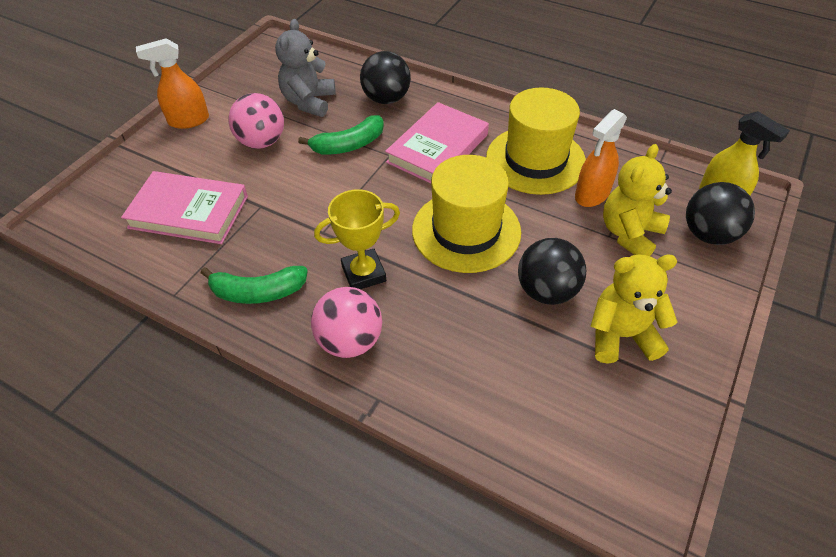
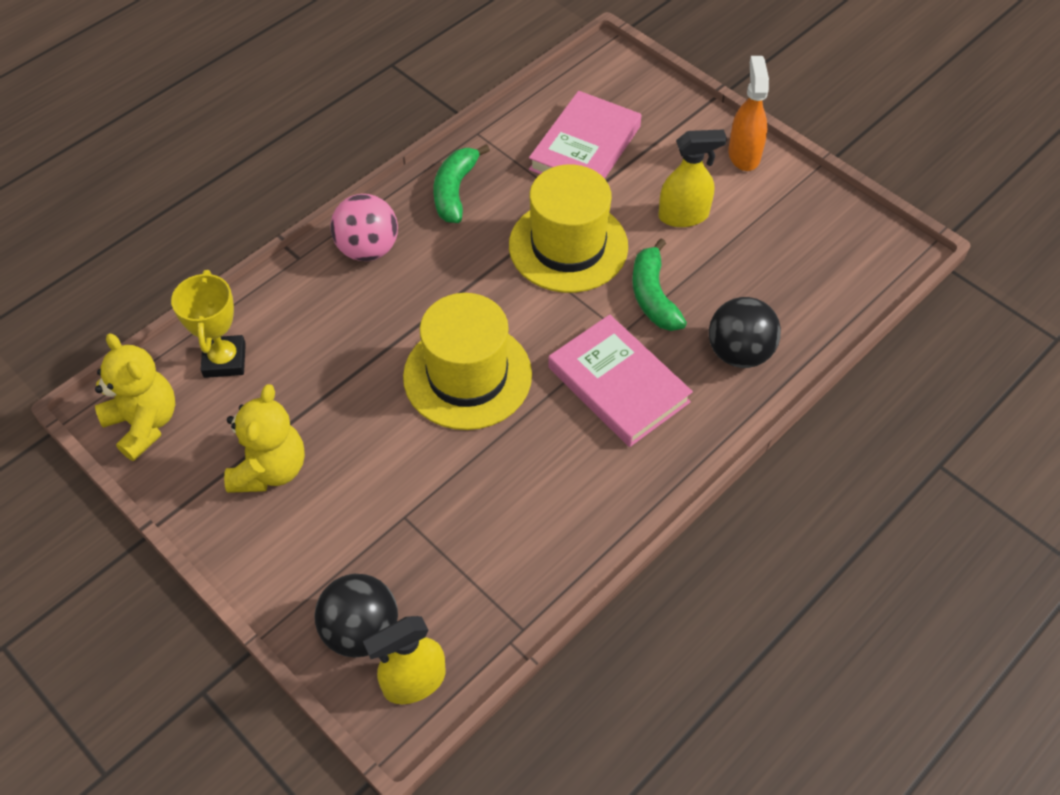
camera: 105 degrees right, 5 degrees up
(262, 142) = (684, 216): pink ball -> yellow spray bottle
(309, 102) = (753, 270): grey teddy bear -> none
(363, 273) = (444, 273): yellow trophy -> yellow trophy (224, 360)
(535, 160) = (561, 486): yellow hat -> yellow hat (568, 246)
(546, 291) = (354, 423): black ball -> none
(591, 195) = (476, 526): orange spray bottle -> none
(629, 234) = (397, 540): yellow teddy bear -> yellow teddy bear (144, 423)

